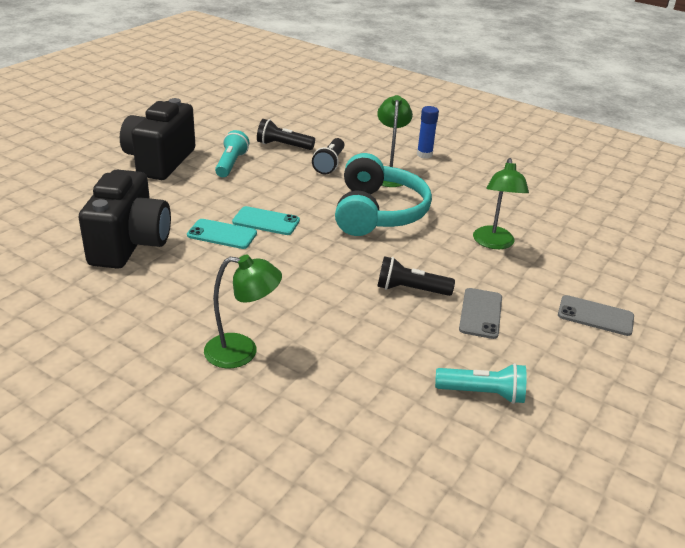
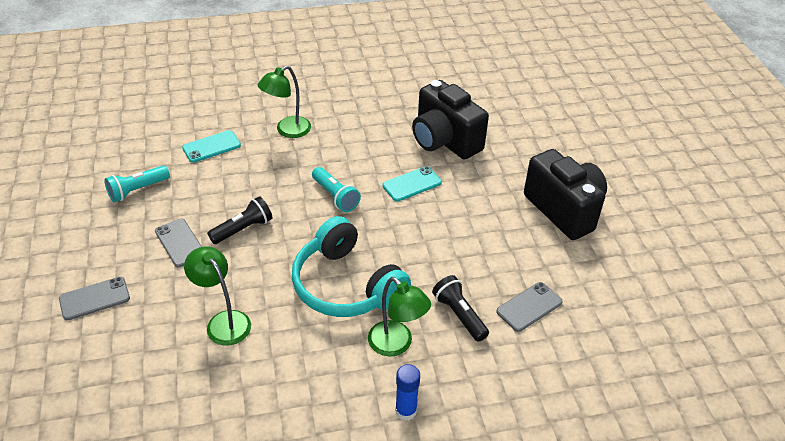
camera: 135 degrees right, 10 degrees up
(231, 164) = (521, 249): turquoise flashlight -> turquoise flashlight (335, 196)
(266, 221) = (405, 214): turquoise phone -> turquoise phone (211, 147)
(283, 146) = (529, 307): black flashlight -> grey phone

